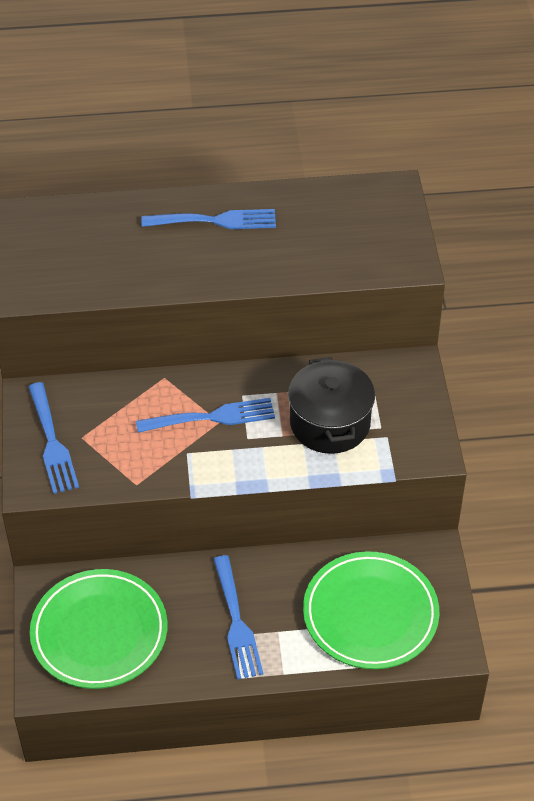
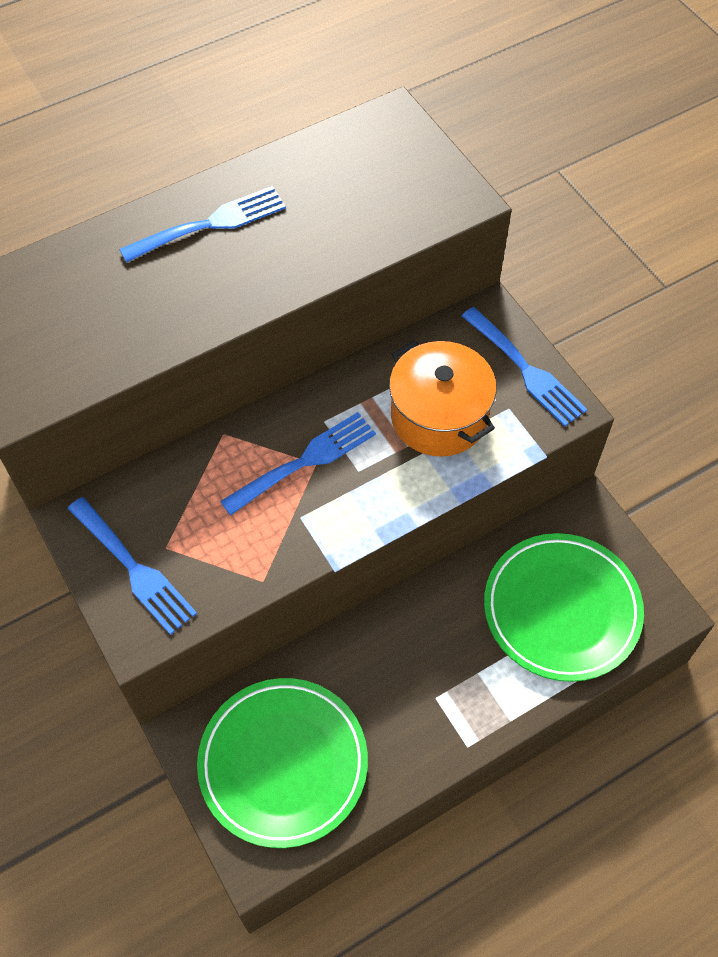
camera: 25 degrees left, 10 degrees up
(237, 622) = (428, 682): blue fork -> blue fork (526, 370)
(330, 423) = (439, 416): black pot -> orange pot

